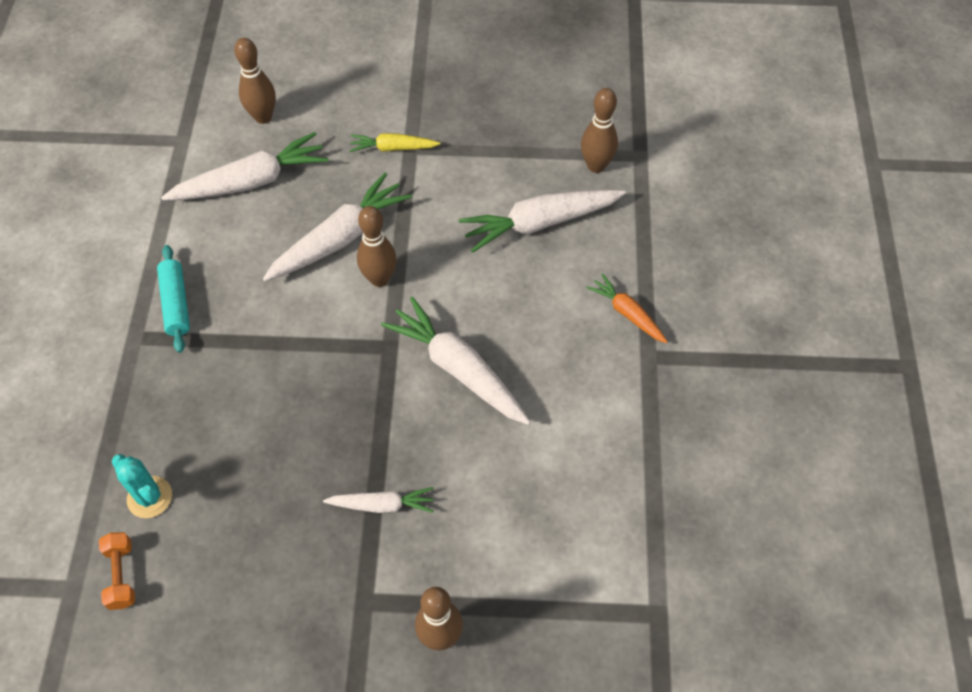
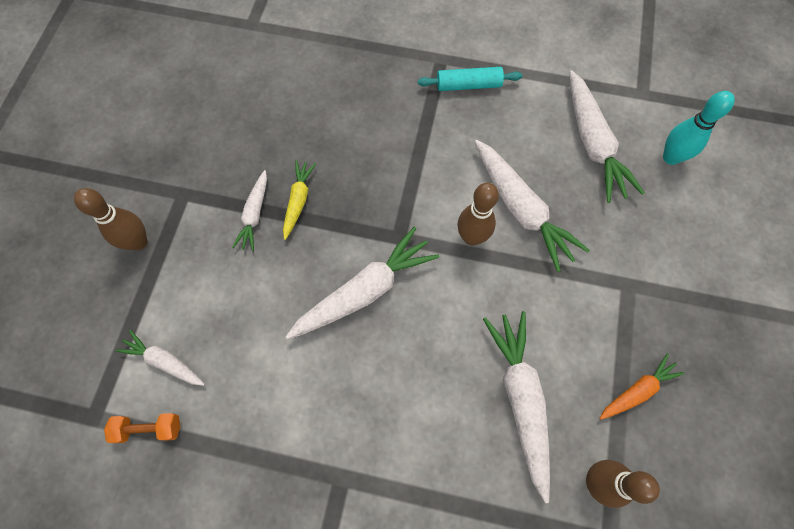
camera: 100 degrees right, 10 degrees up
(121, 575) = (251, 50): orange dumbbell -> orange dumbbell (149, 429)
(149, 497) = (304, 66): turquoise cactus -> none
(263, 117) = (671, 157): brown bowling pin -> turquoise bowling pin
(393, 148) = (628, 268): yellow carrot -> yellow carrot (298, 201)
(580, 555) = (164, 361): none -> white carrot
(627, 313) = (396, 467): orange carrot -> orange carrot (637, 390)

